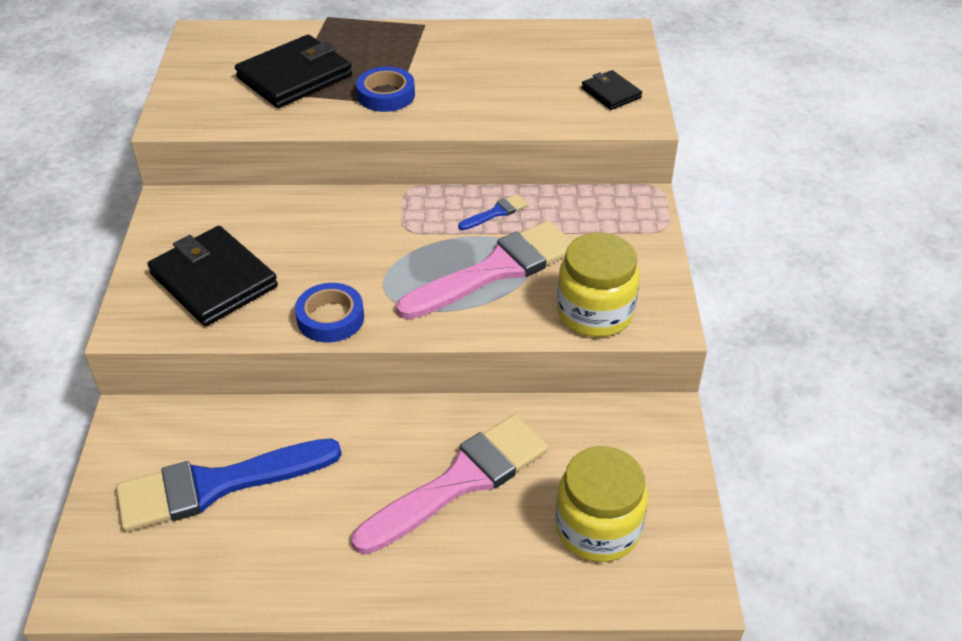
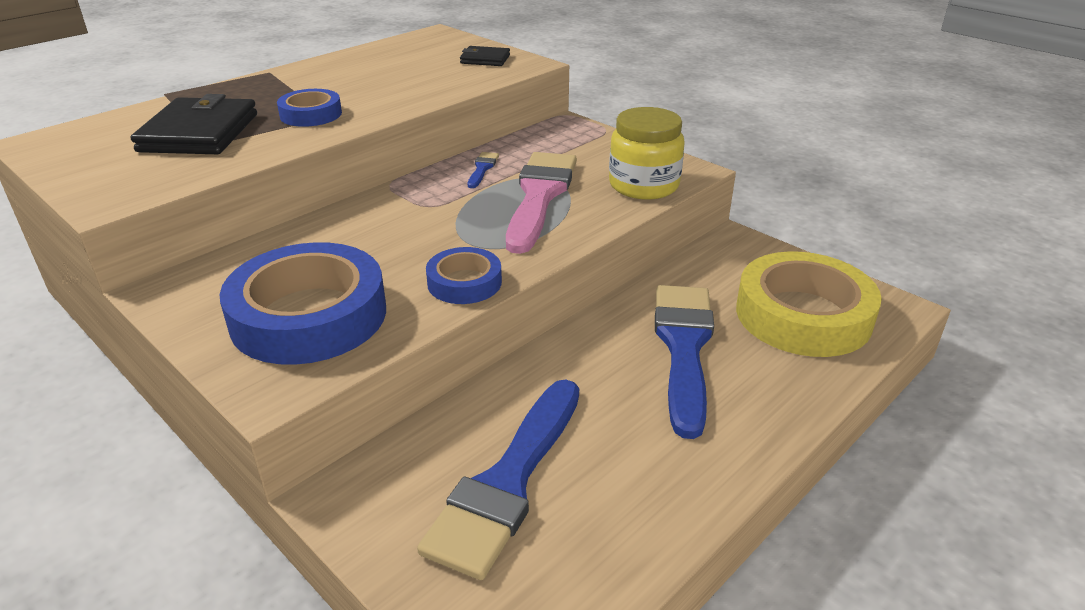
camera: 45 degrees left, 10 degrees down
(214, 280) = (309, 315): black wallet -> blue tape
(460, 481) = (683, 347): pink brush -> blue brush
(598, 528) = (803, 315): yellow jar -> yellow tape

